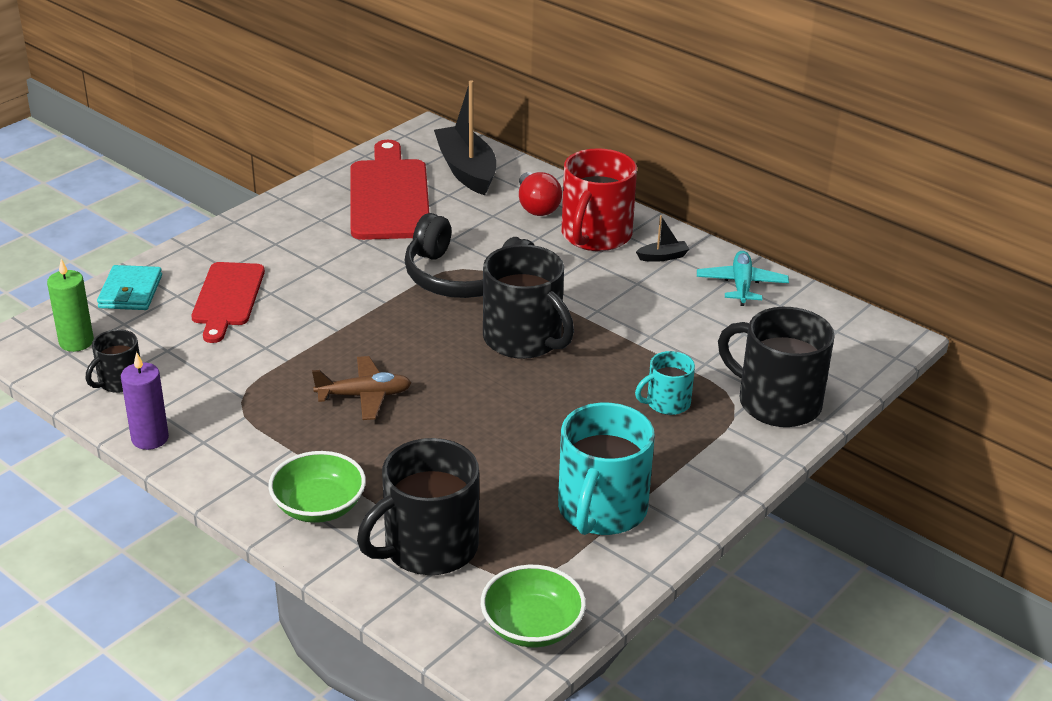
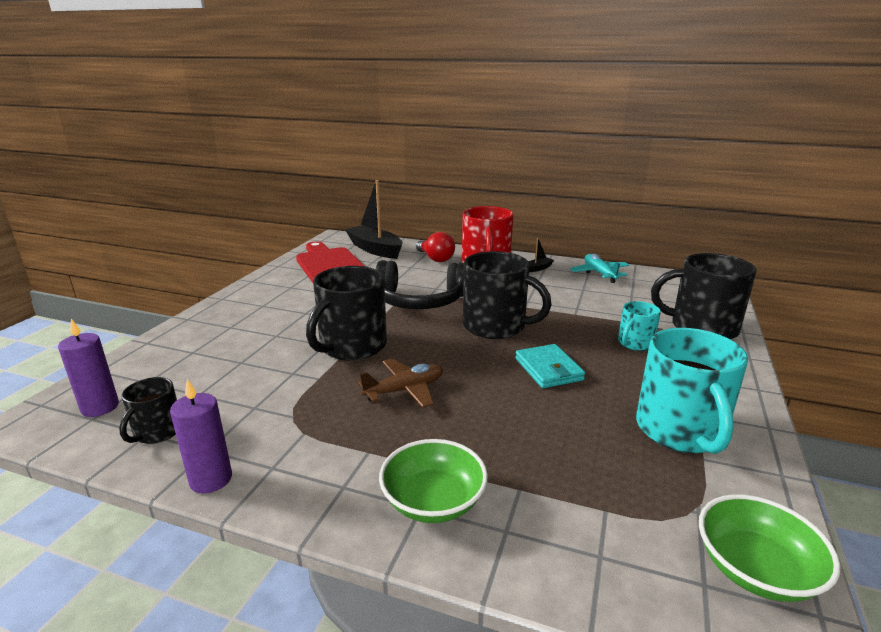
camera: 20 degrees left, 10 degrees down
(76, 342) = (100, 407): green candle -> purple candle
(130, 292) = (146, 357): turquoise wallet -> turquoise wallet (548, 369)
(227, 298) = (240, 345): red cutting board -> none
(428, 548) = (574, 512): black mug -> black mug (351, 346)

